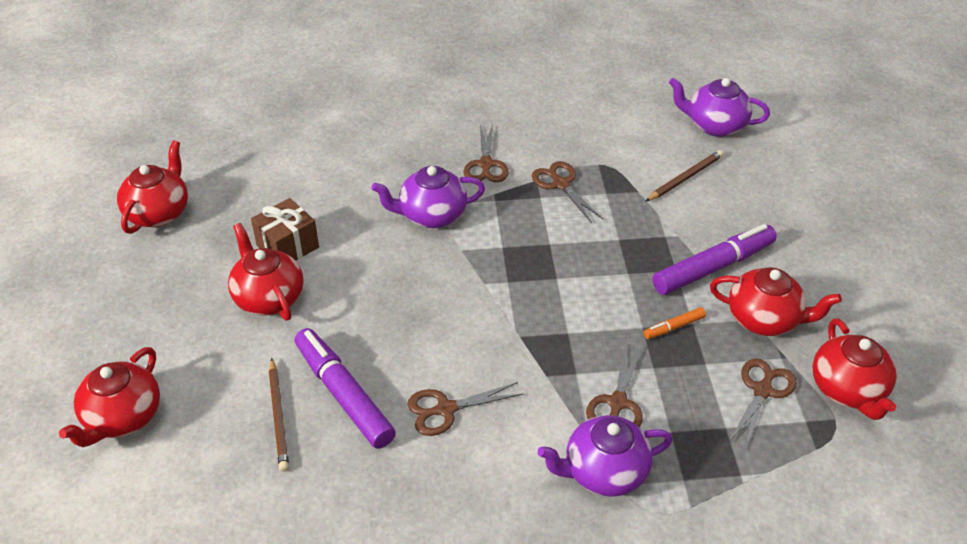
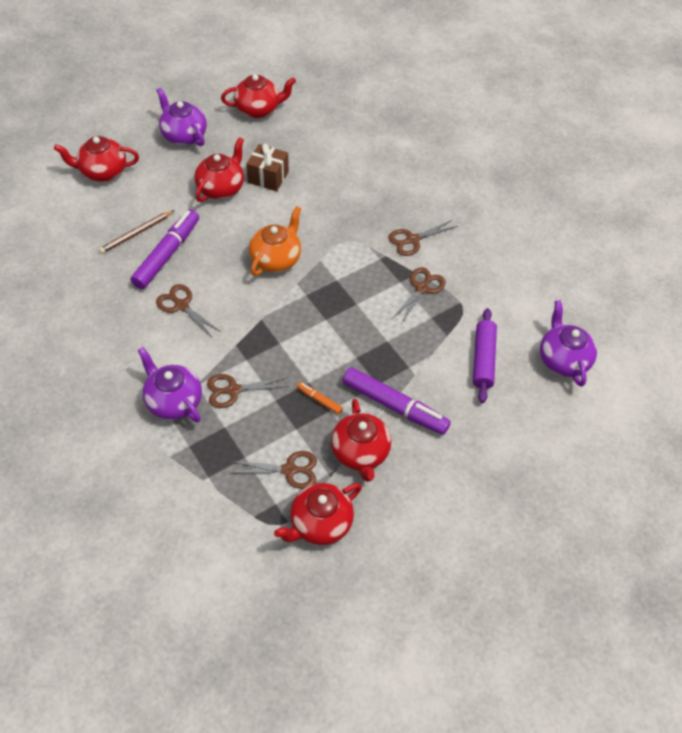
camera: 60 degrees right, 10 degrees up
(431, 215) = (341, 232): purple teapot -> purple teapot (184, 136)
(432, 288) = (276, 259): none -> orange teapot
(685, 178) = (483, 359): brown pencil -> purple rolling pin

